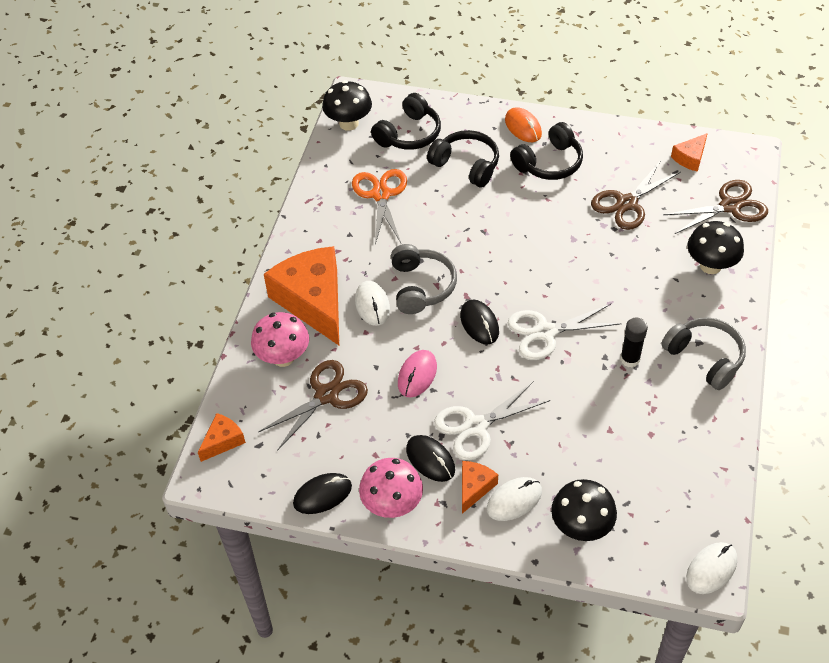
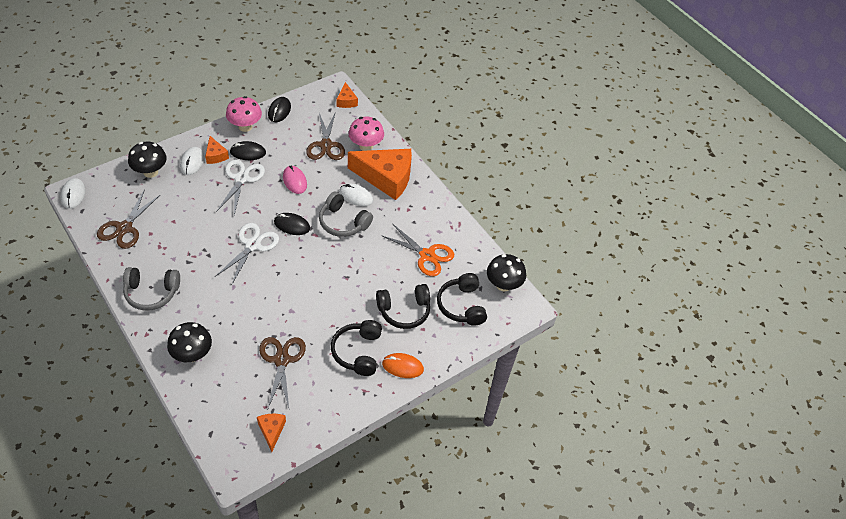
camera: 125 degrees right, 0 degrees up
(630, 359) = (193, 263): black glue stick -> none
(730, 206) = (213, 410): brown scissors -> brown scissors (124, 228)

